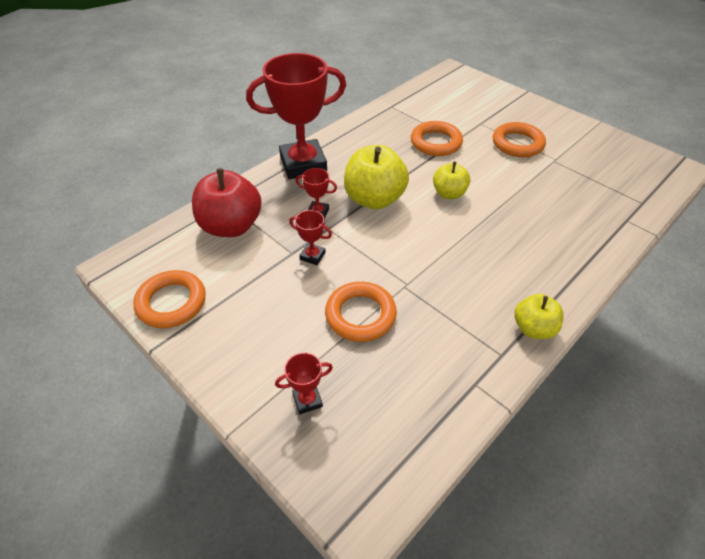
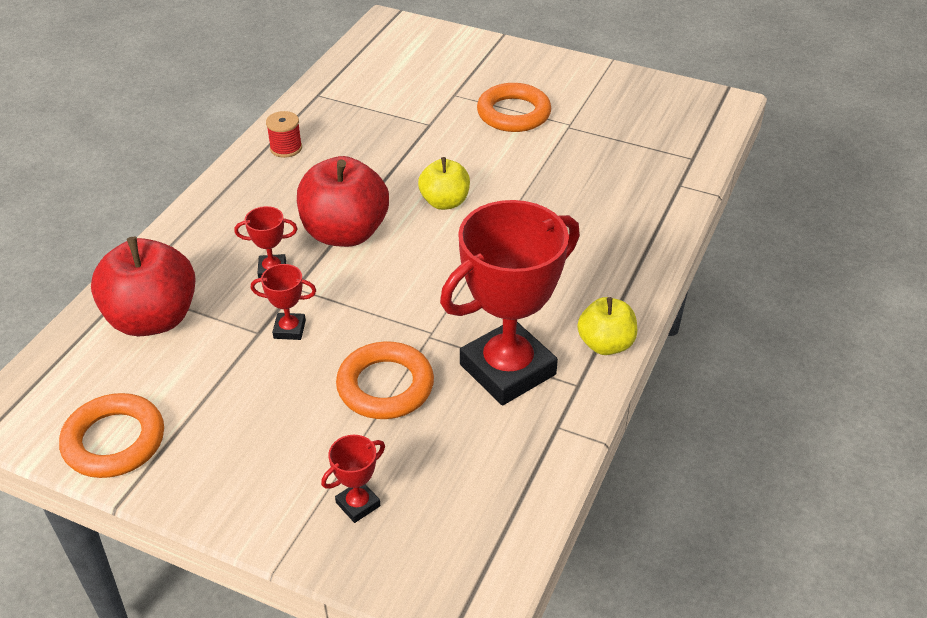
camera: 20 degrees left, 5 degrees down
(303, 164) = (221, 207): red trophy -> red trophy (507, 369)
(358, 135) = (286, 148): none -> red spool
(374, 199) = (345, 233): yellow apple -> red apple
(436, 142) = (401, 135): orange ring -> none

